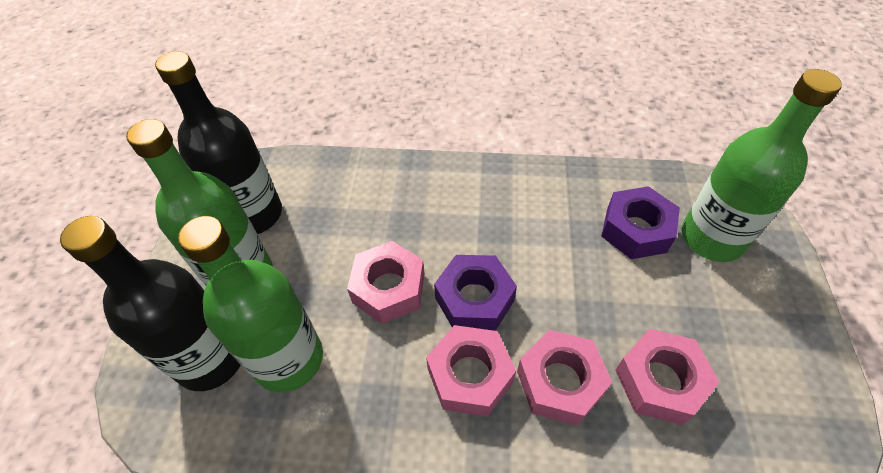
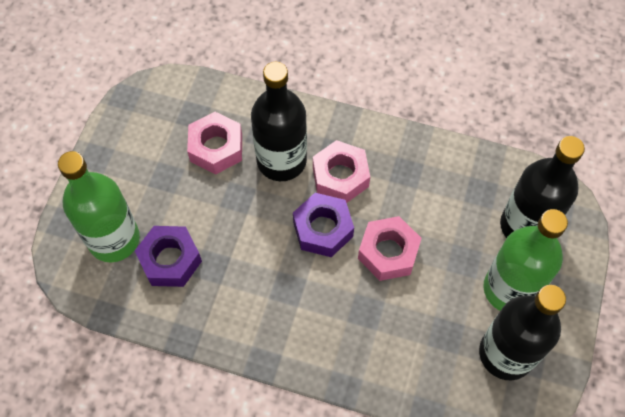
camera: 170 degrees left, 10 degrees up
(288, 359) = (467, 213): green bottle -> none
(560, 382) = (281, 160): pink nut -> black bottle

